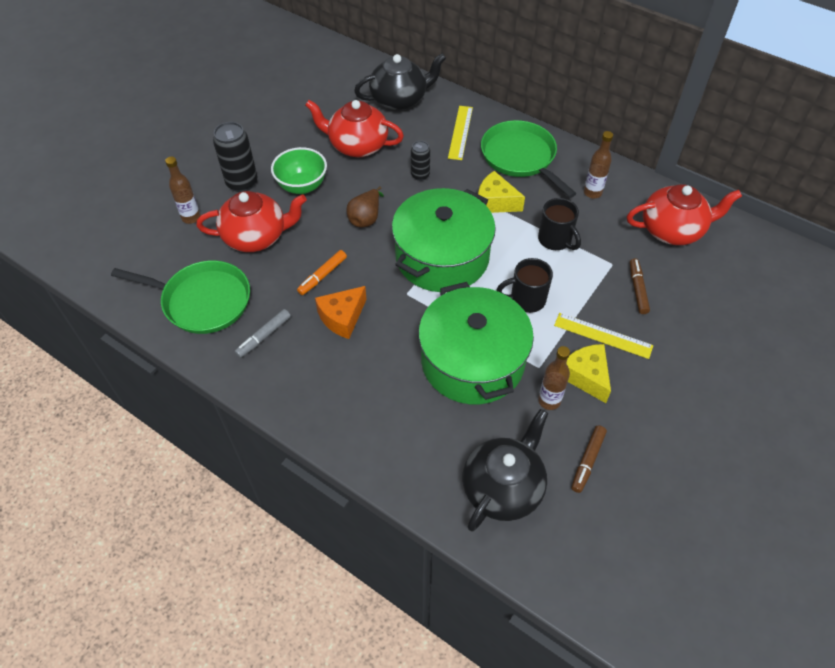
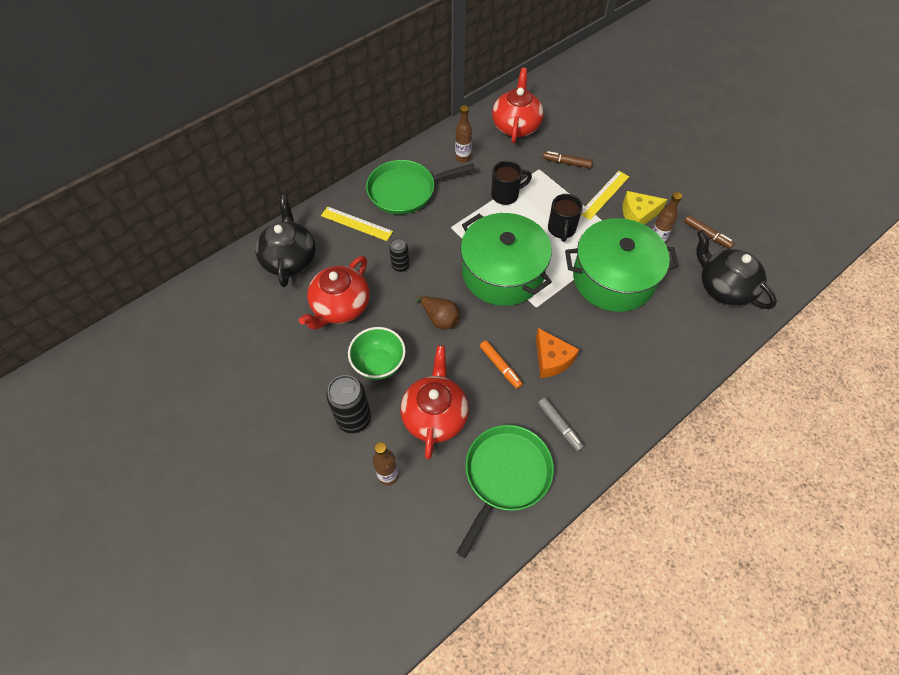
camera: 75 degrees left, 5 degrees up
(495, 202) = (452, 221): yellow cheese -> none

